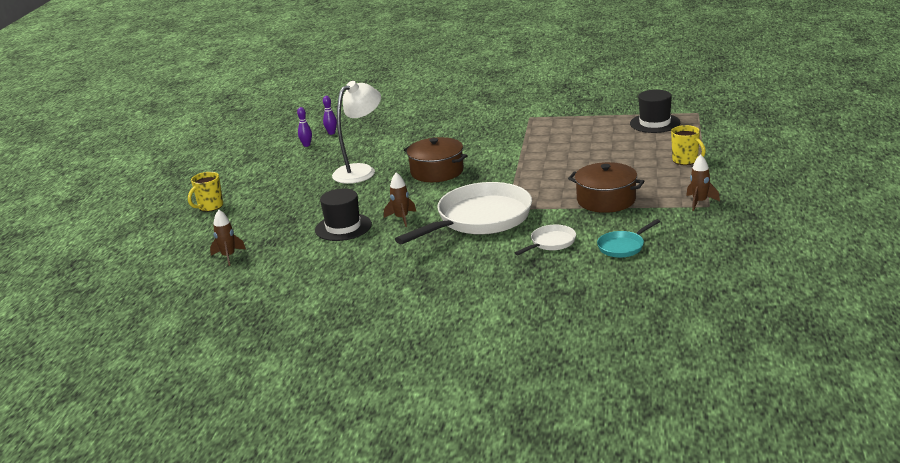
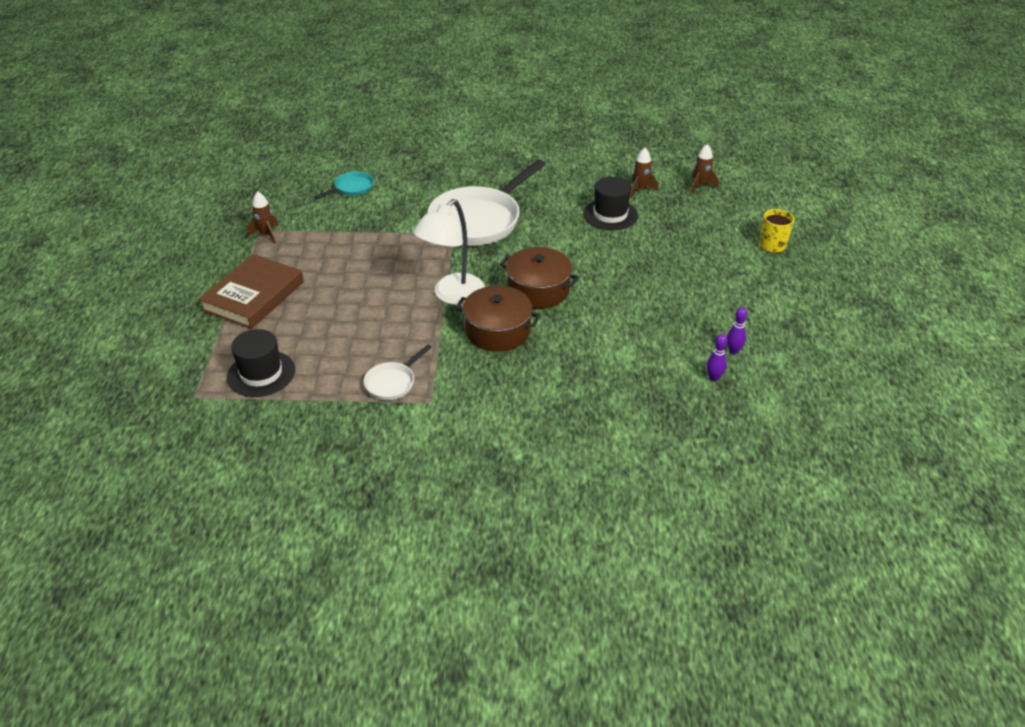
camera: 170 degrees right, 15 degrees up
(361, 171) = (631, 295): white lamp -> white lamp (452, 295)
(402, 218) = (556, 224): brown rocket -> brown rocket (640, 190)
(551, 243) = (412, 193): white pan -> white pan (392, 382)
(606, 200) = (355, 240): brown pot -> brown pot (497, 331)
(686, 160) = (253, 296): yellow mug -> brown book

